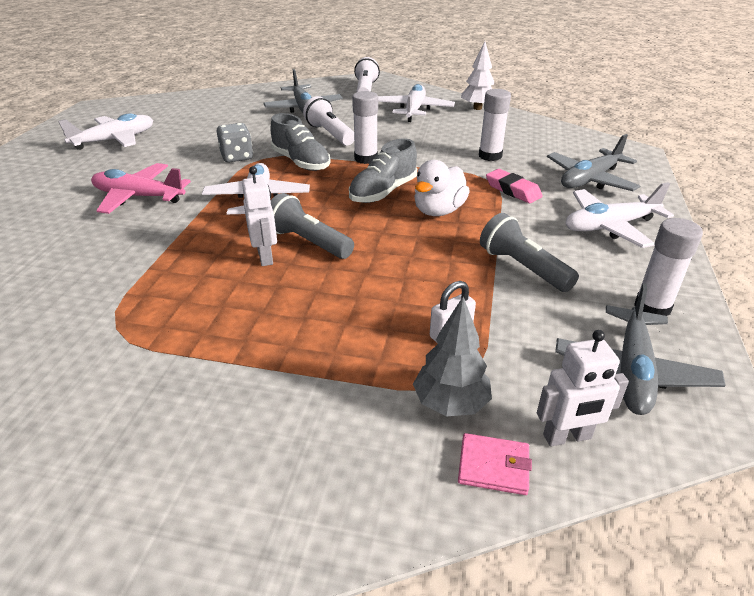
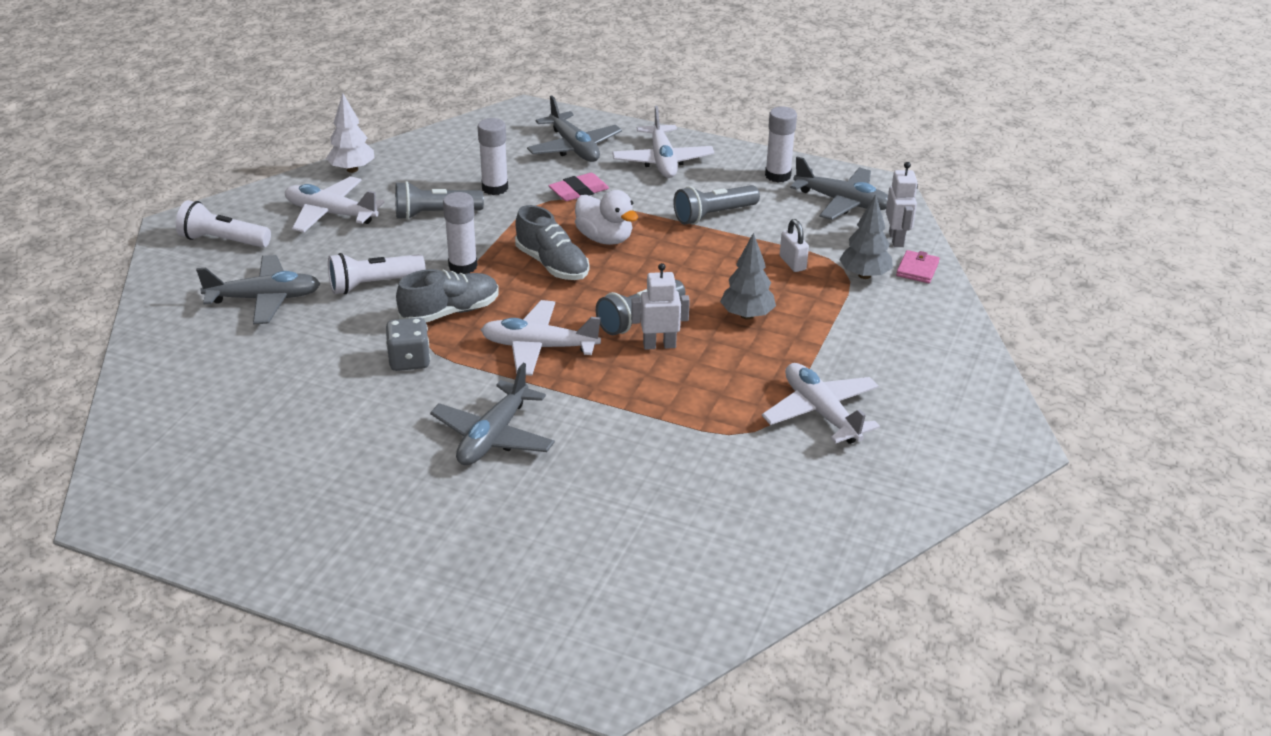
camera: 80 degrees left, 0 degrees up
(115, 140) = (287, 475): white plane -> white plane (821, 412)
(139, 197) = (493, 436): pink plane -> grey plane
(328, 306) = (747, 315): none -> grey tree
(435, 140) = (435, 214): none -> grey flashlight

